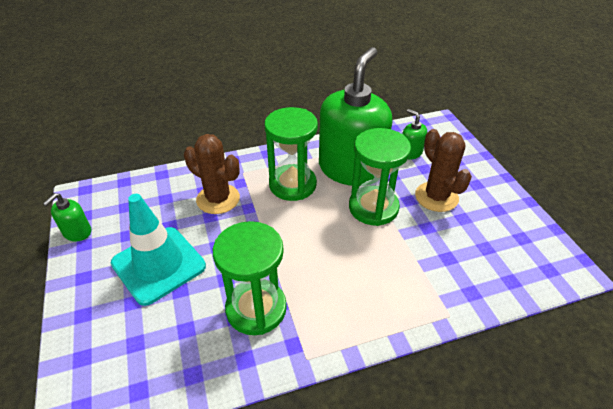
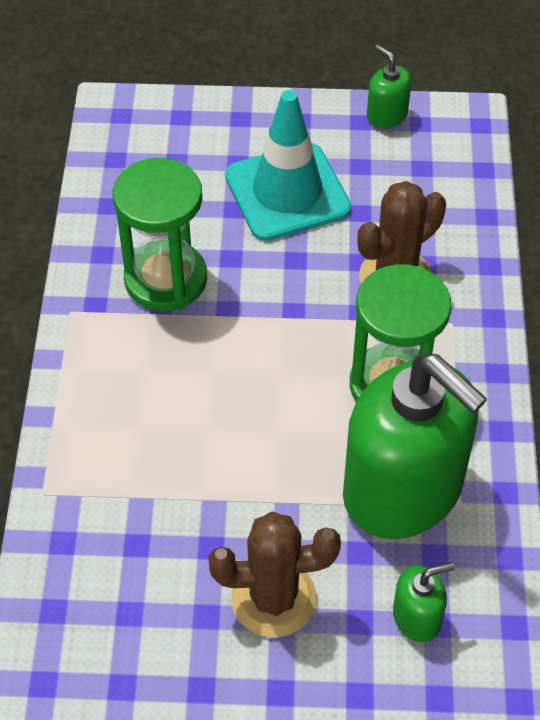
camera: 110 degrees right, 10 degrees up
(373, 207) = (288, 485): green hourglass -> none

